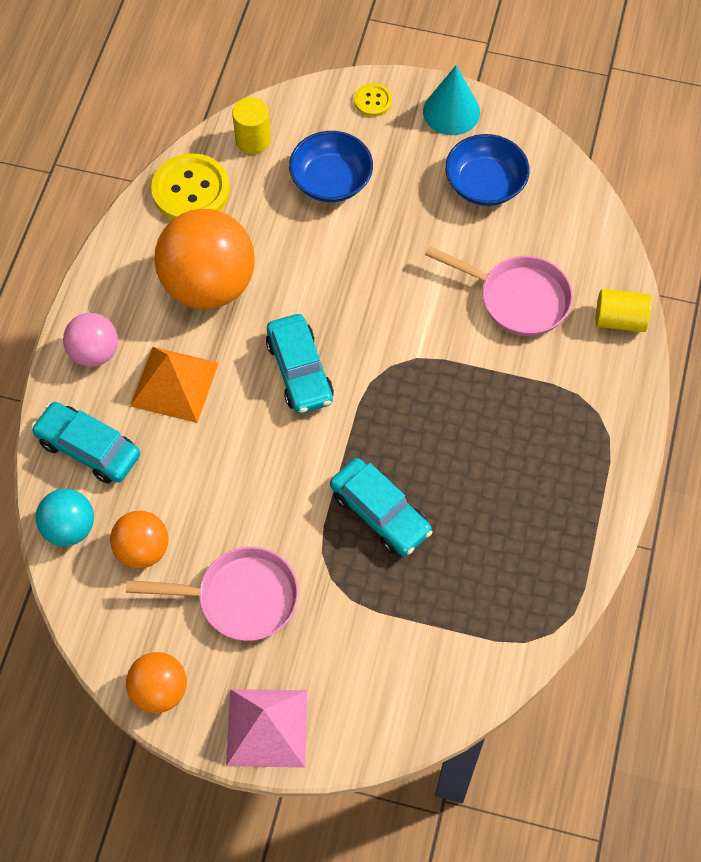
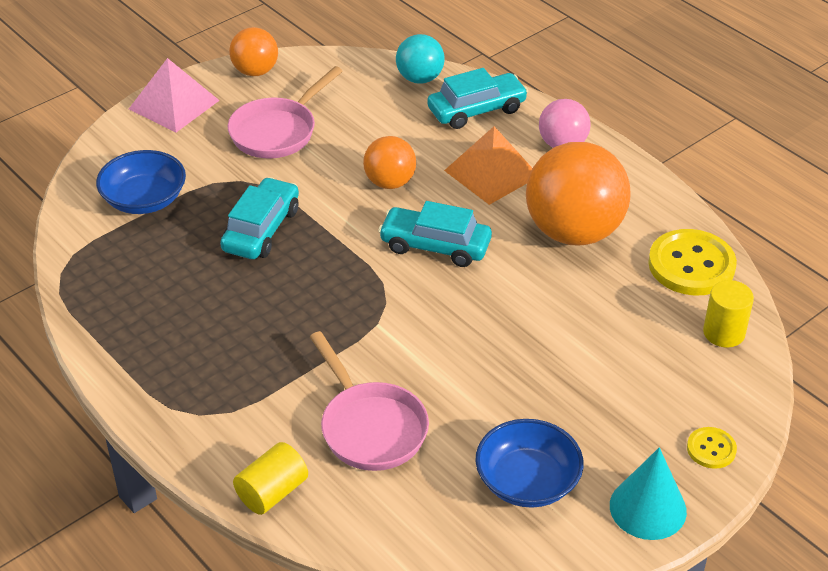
camera: 125 degrees right, 20 degrees down
(142, 549) = (366, 103): orange ball -> orange ball (390, 182)
(331, 180) = (628, 364): blue bowl -> blue bowl (144, 199)
(380, 513) = (261, 230): turquoise car -> turquoise car turned 120 degrees clockwise
(517, 298) = (370, 427): pink pan -> pink pan turned 90 degrees counterclockwise

